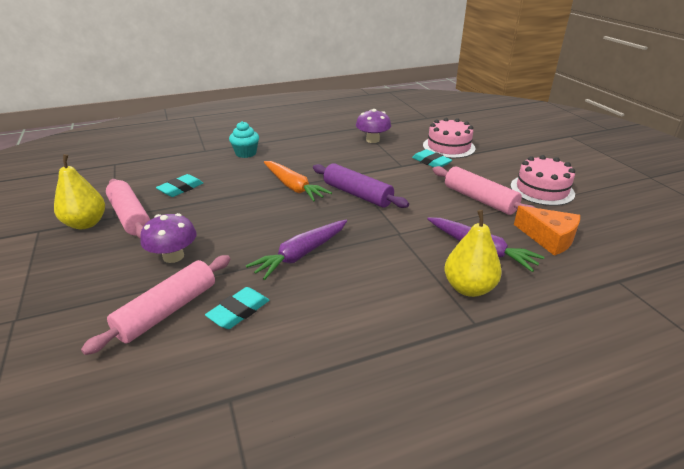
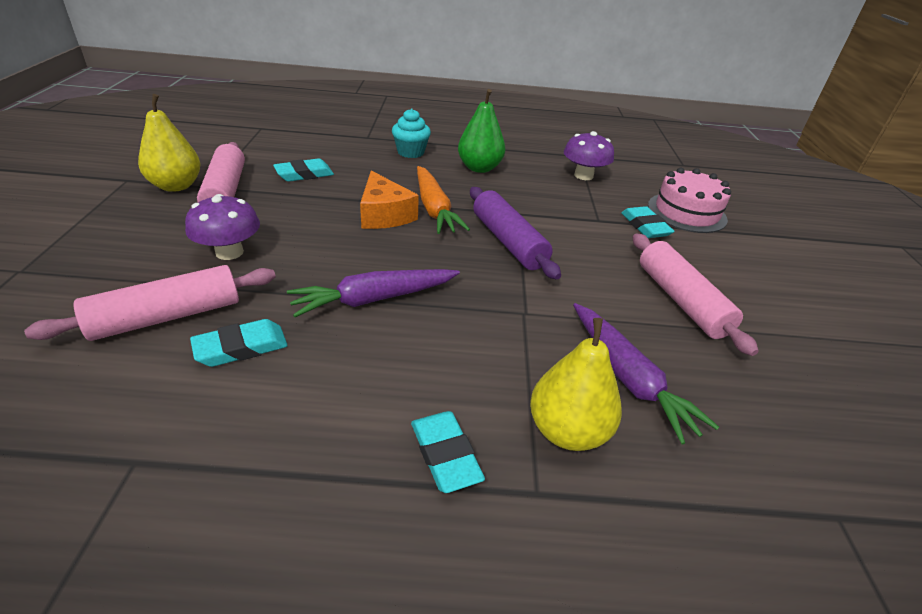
camera: 20 degrees right, 5 degrees up
(302, 152) = (479, 168): none -> green pear
(413, 324) = (445, 455): none -> turquoise eraser
(542, 190) = (795, 316): pink cake -> none
(549, 238) = (755, 397): orange cheese -> orange cheese (384, 214)

